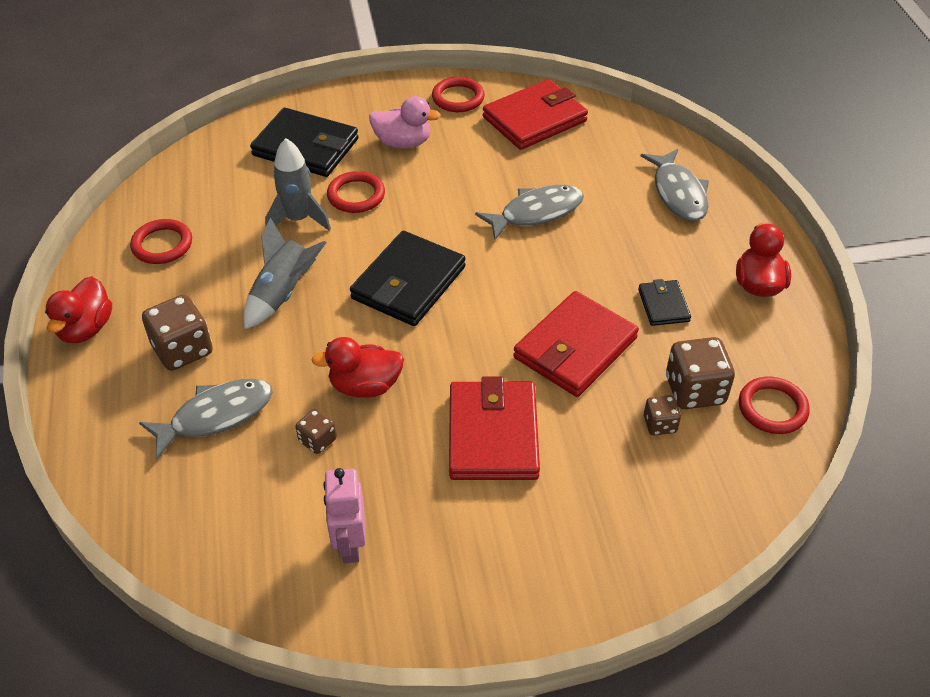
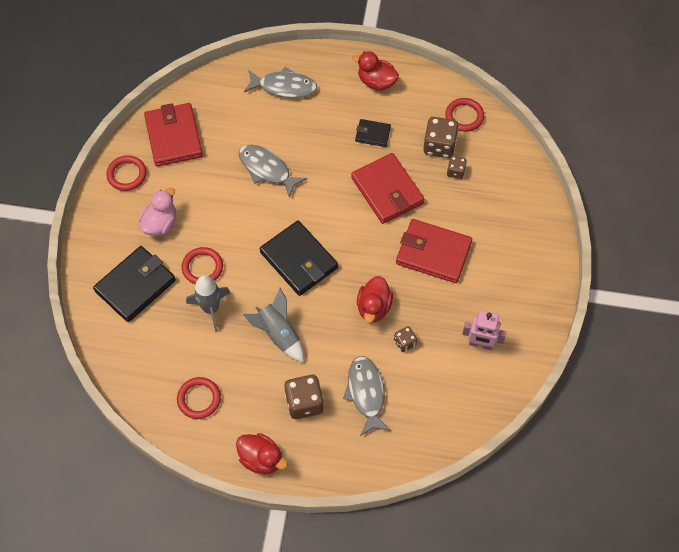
camera: 70 degrees left, 15 degrees up
(536, 213) = (267, 169): grey fish -> grey fish turned 45 degrees counterclockwise

